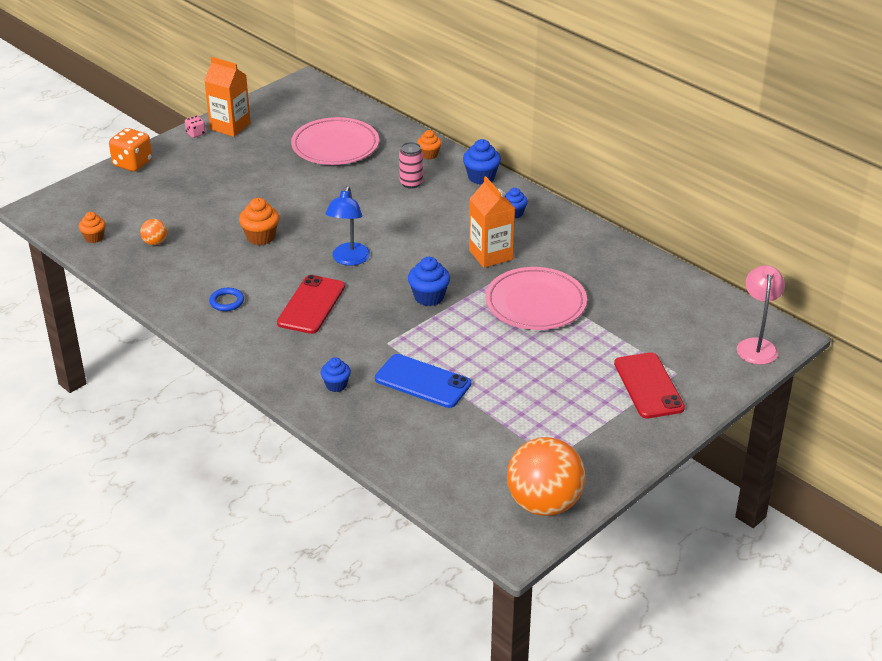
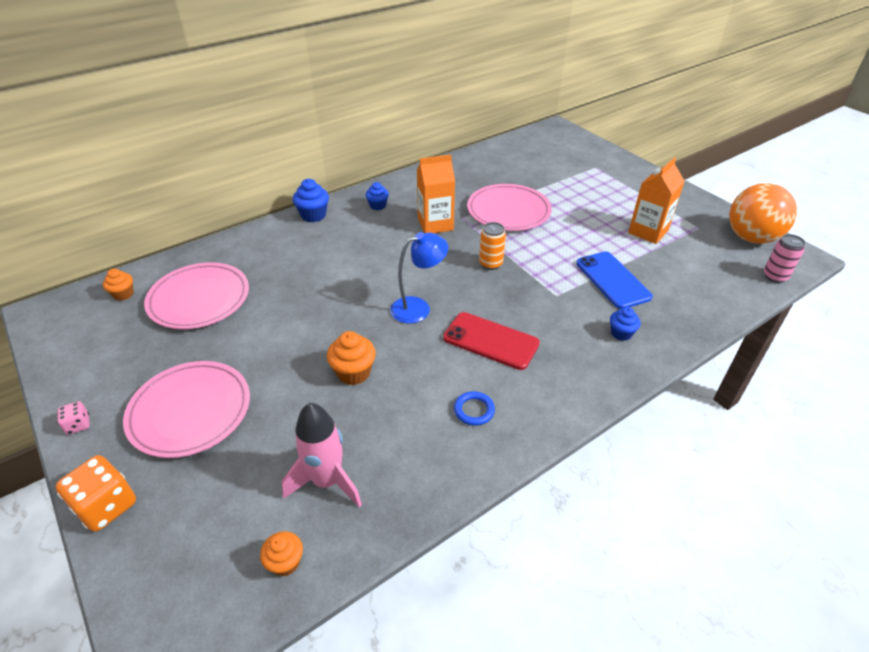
camera: 80 degrees left, 5 degrees up
(155, 242) = (327, 481): orange ball -> pink rocket
(212, 173) = (190, 411): none -> pink plate
(230, 126) = (87, 387): orange carton -> orange carton (648, 232)
(349, 260) = (418, 307): blue lamp -> blue lamp turned 45 degrees counterclockwise
(411, 183) = (301, 255): pink can -> pink can (775, 276)
(422, 381) = (612, 280): blue phone -> blue phone turned 60 degrees counterclockwise
(429, 155) = (257, 239): orange cupcake -> orange cupcake (123, 294)
(429, 297) = (490, 264): blue cupcake -> orange can
(648, 386) = (611, 179): red phone -> none
(756, 345) = (566, 137): pink lamp -> none

